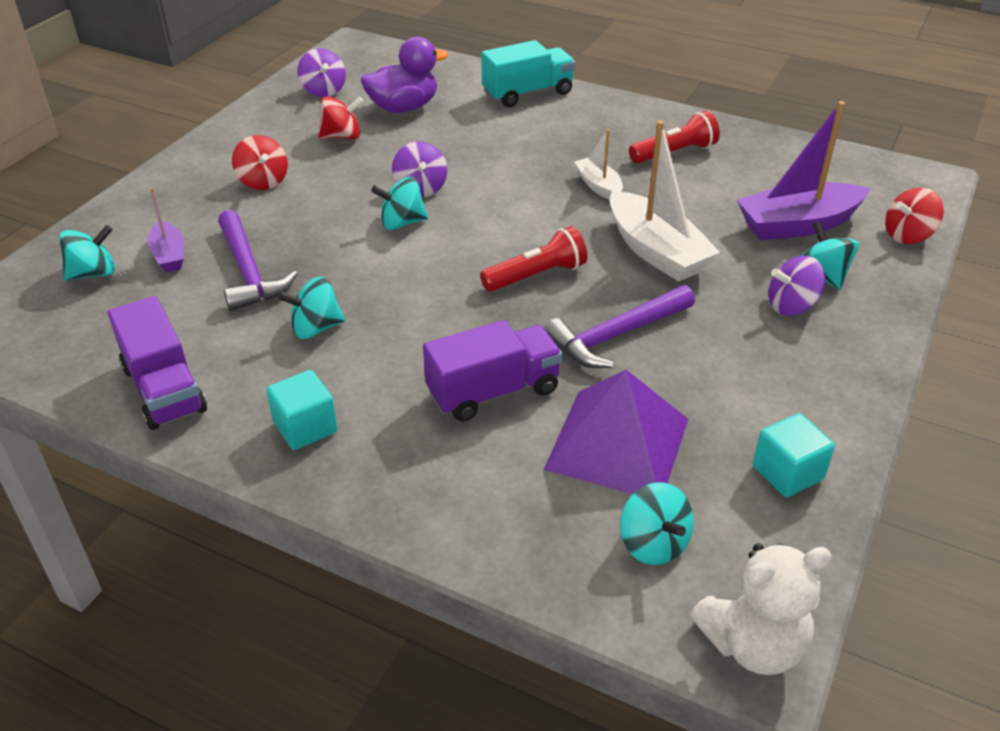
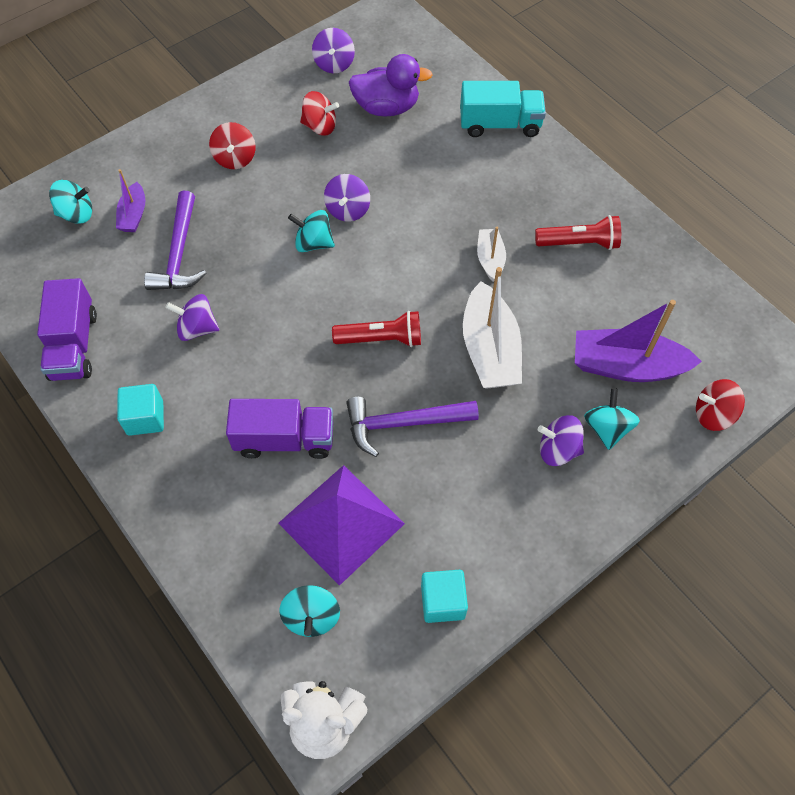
camera: 25 degrees right, 20 degrees up
(315, 328) = (197, 328): turquoise spinning top -> purple spinning top

